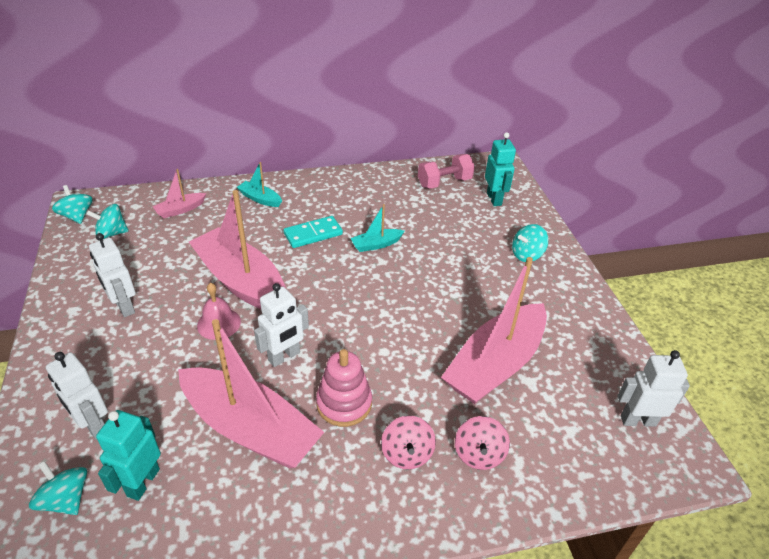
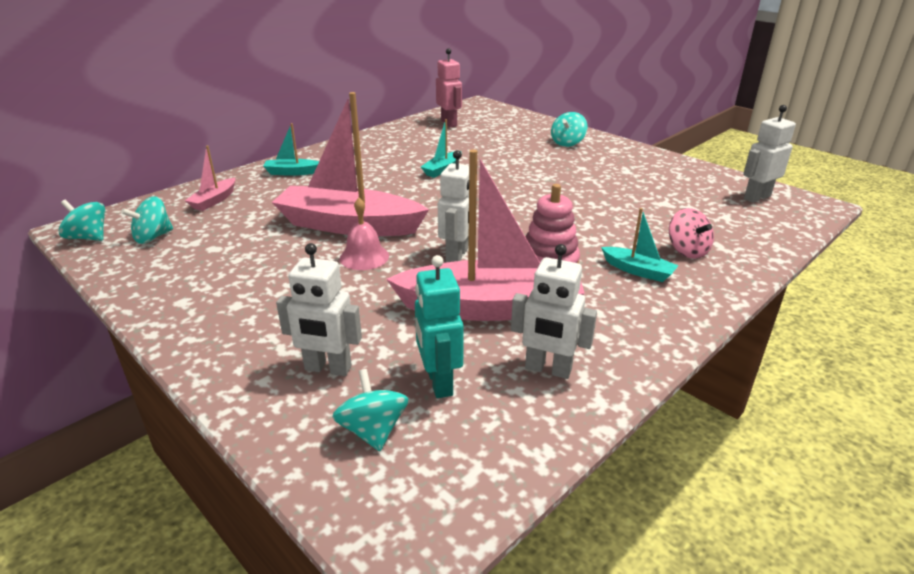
camera: 30 degrees left, 10 degrees down
(66, 499) = (373, 430): turquoise spinning top -> turquoise spinning top turned 60 degrees clockwise
(124, 307) = (243, 279): white robot -> white robot (548, 369)
(313, 234) = (376, 179): turquoise domino -> none
(407, 453) = (638, 271): pink spinning top -> turquoise boat
(444, 182) = (449, 123): pink dumbbell -> pink robot
(494, 199) = (501, 122): turquoise robot -> none
(495, 365) = (629, 203): pink boat -> none

